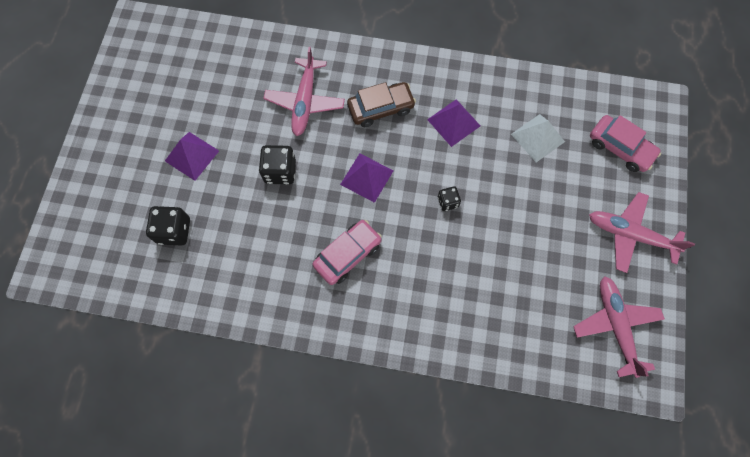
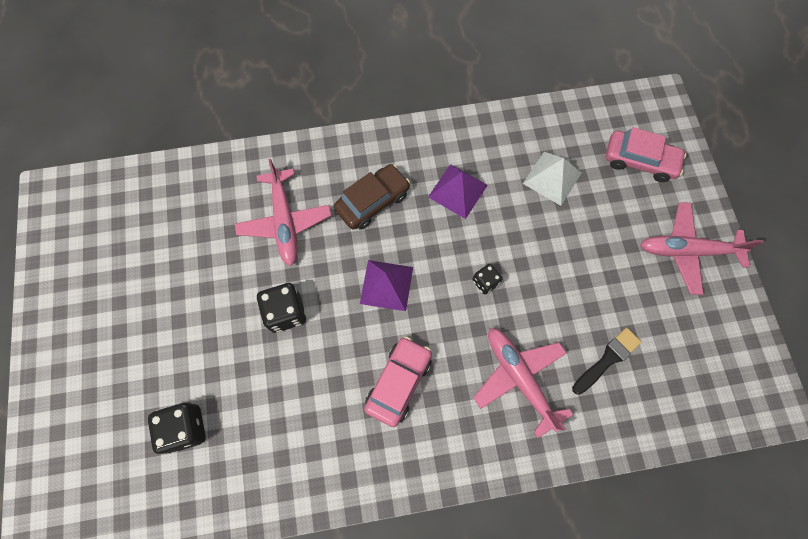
camera: 20 degrees left, 0 degrees up
(192, 155) = (175, 329): purple pyramid -> none
(525, 296) = (607, 359): none -> black brush
(615, 326) = (712, 356): pink plane -> pink plane (519, 378)

